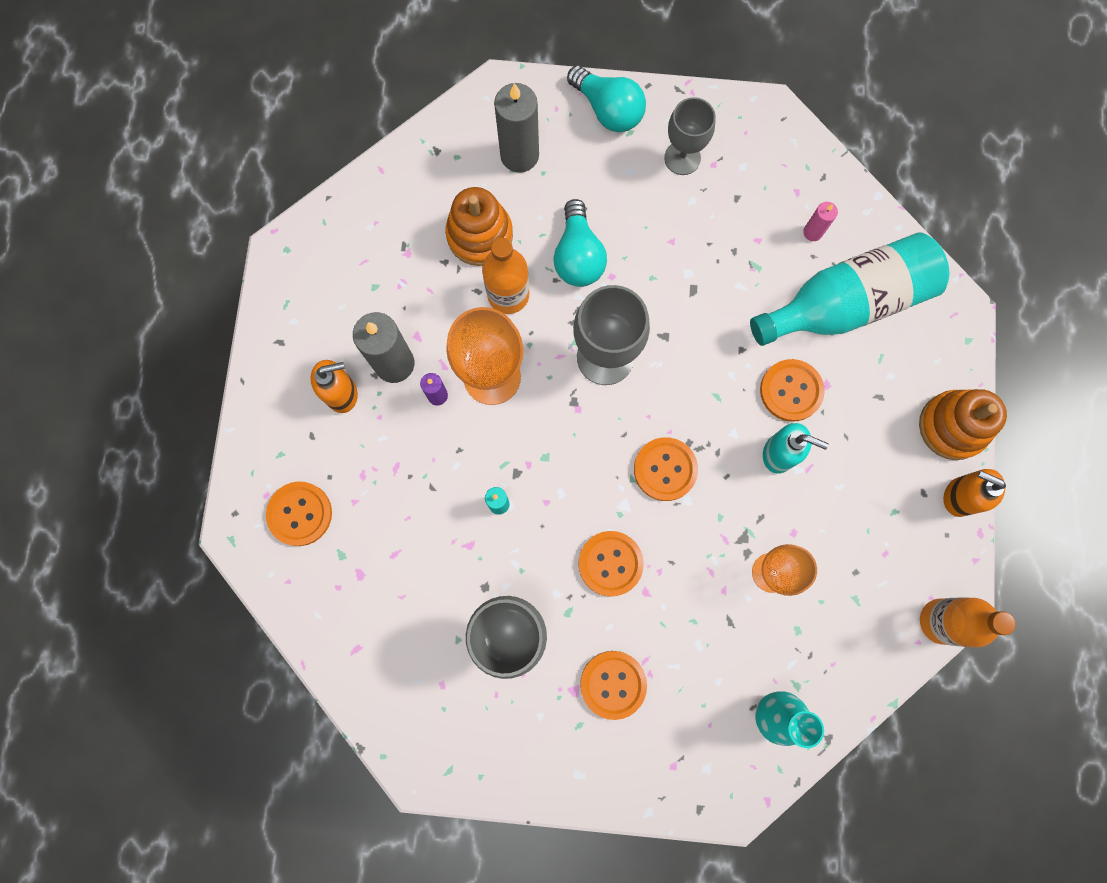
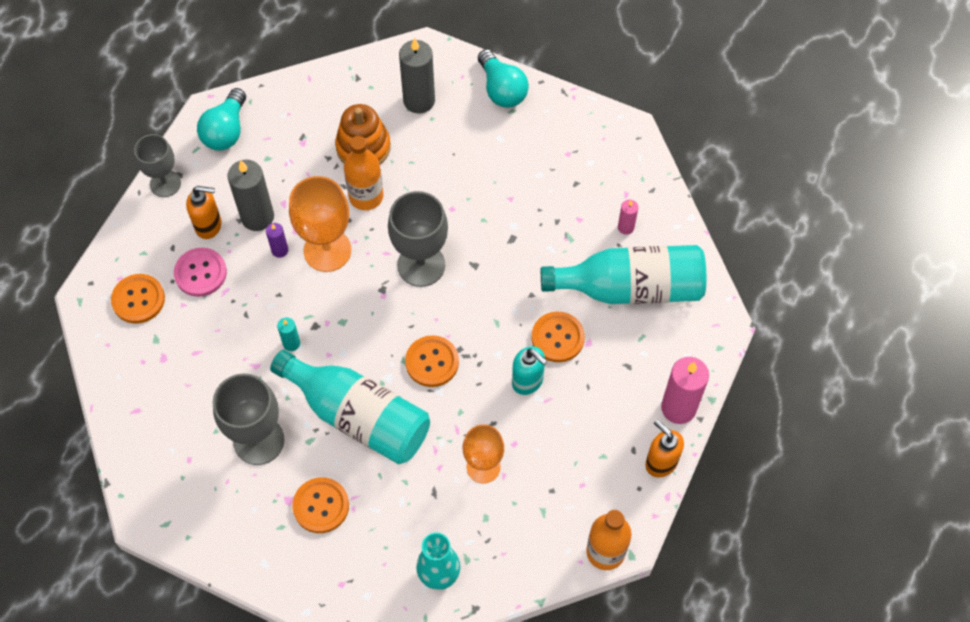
camera: 20 degrees right, 15 degrees down
(358, 455) = (200, 273): none -> pink button
(578, 256) = (432, 186): turquoise light bulb -> turquoise light bulb (226, 131)
(610, 563) = (358, 416): orange button -> turquoise bottle
(682, 158) = (545, 141): grey goblet -> grey goblet (165, 183)
(952, 426) = (678, 408): orange stacking toy -> pink candle

